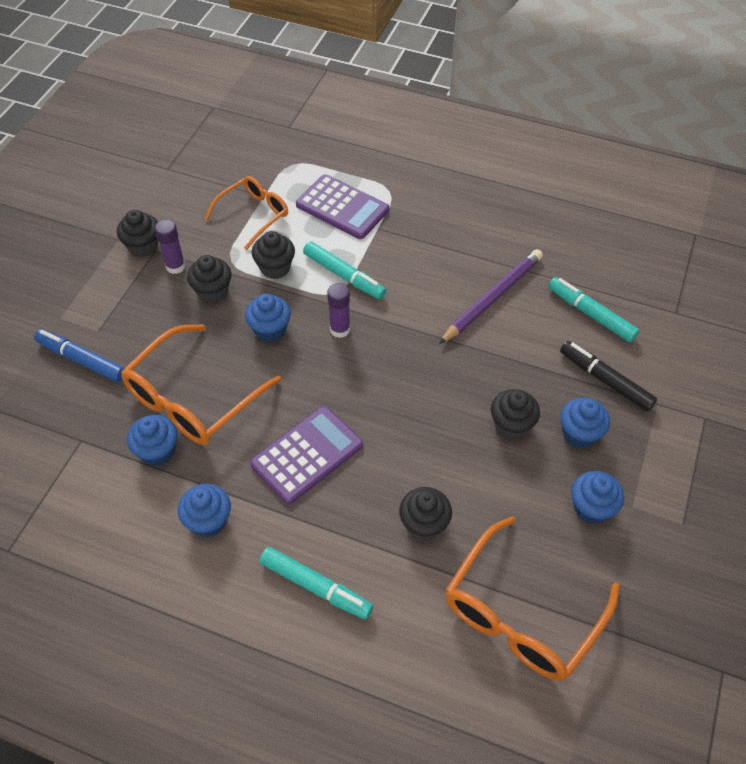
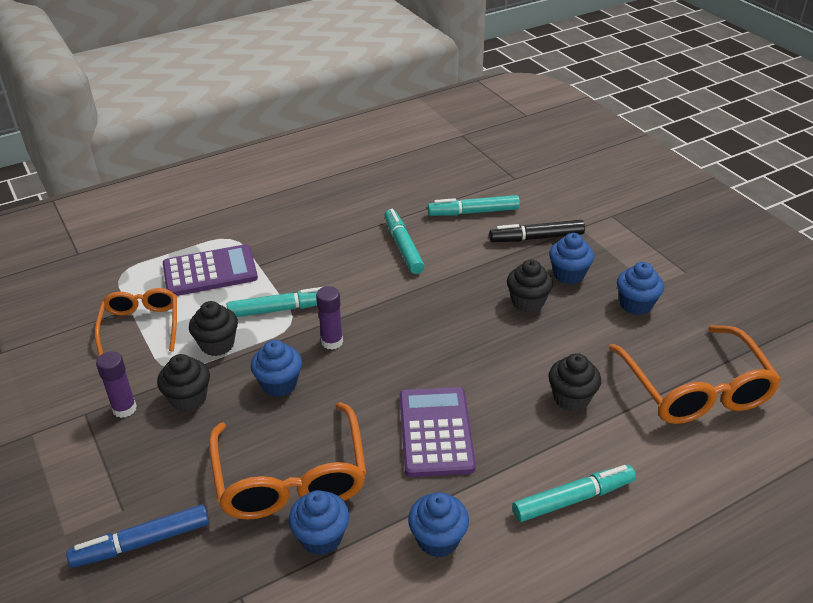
camera: 50 degrees left, 15 degrees down
(143, 246) = (68, 419): black cupcake -> none
(492, 298) = (403, 247): purple pencil -> turquoise marker

